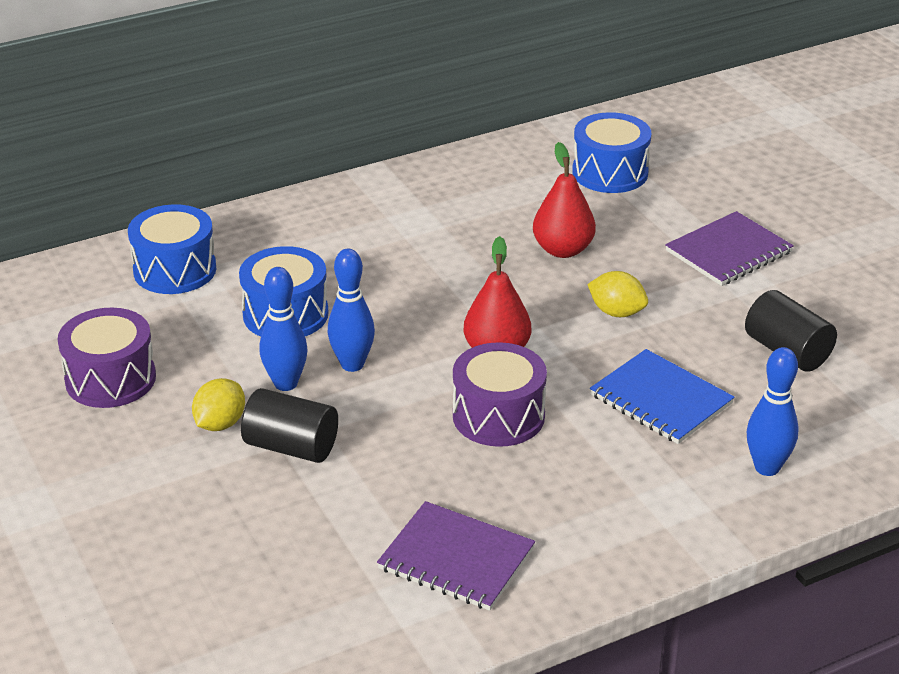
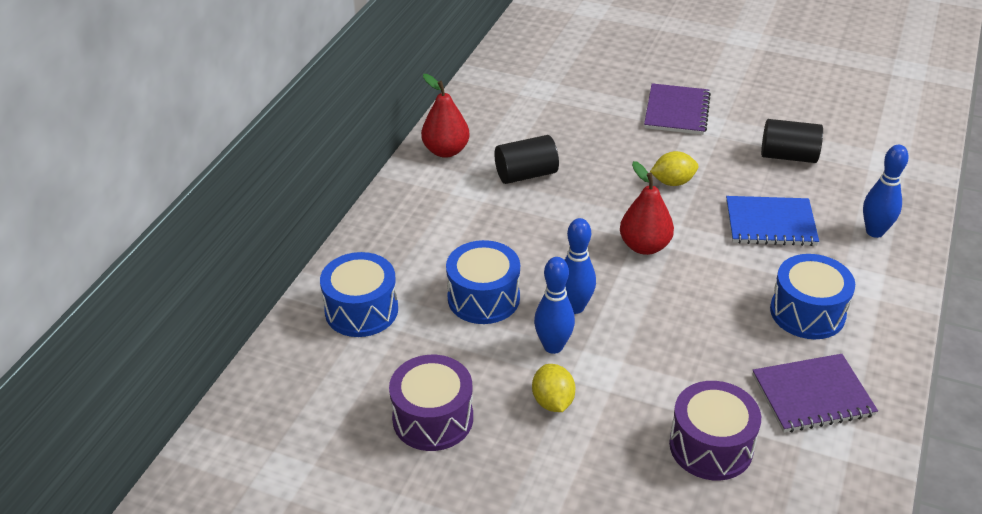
camera: 40 degrees left, 5 degrees up
(291, 447) = (619, 387): black cylinder -> black cylinder (526, 174)
(498, 416) = (704, 288): purple drum -> purple drum (711, 446)
(562, 250) = (588, 158): red pear -> red pear (446, 151)
(610, 172) = (544, 94): blue drum -> blue drum (807, 312)

